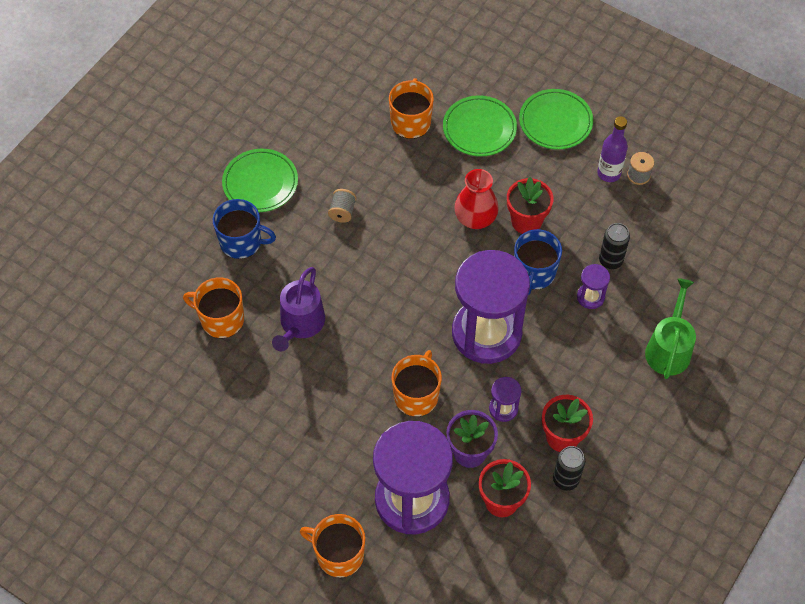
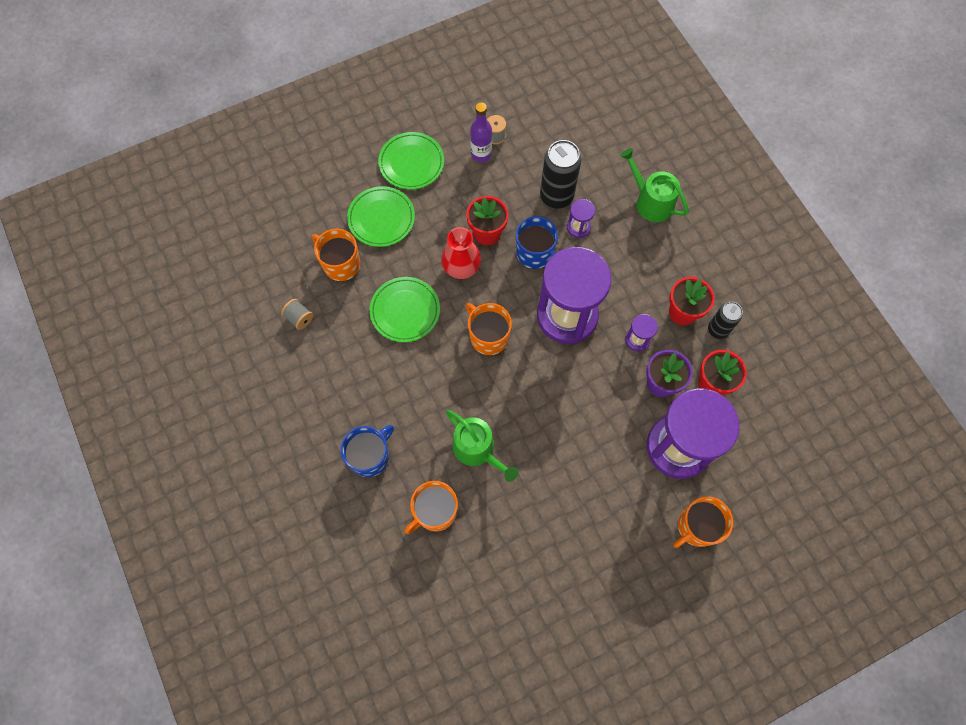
camera: 60 degrees left, 10 degrees up
(260, 183) = (321, 411): green plate -> green plate (405, 311)
(300, 324) = (477, 450): purple watering can -> green watering can
(342, 212) = (392, 361): grey spool -> grey spool (299, 318)
(416, 395) = (592, 395): orange mug -> orange mug (488, 336)
(610, 261) = (556, 196): black can -> black can, size x1.62

